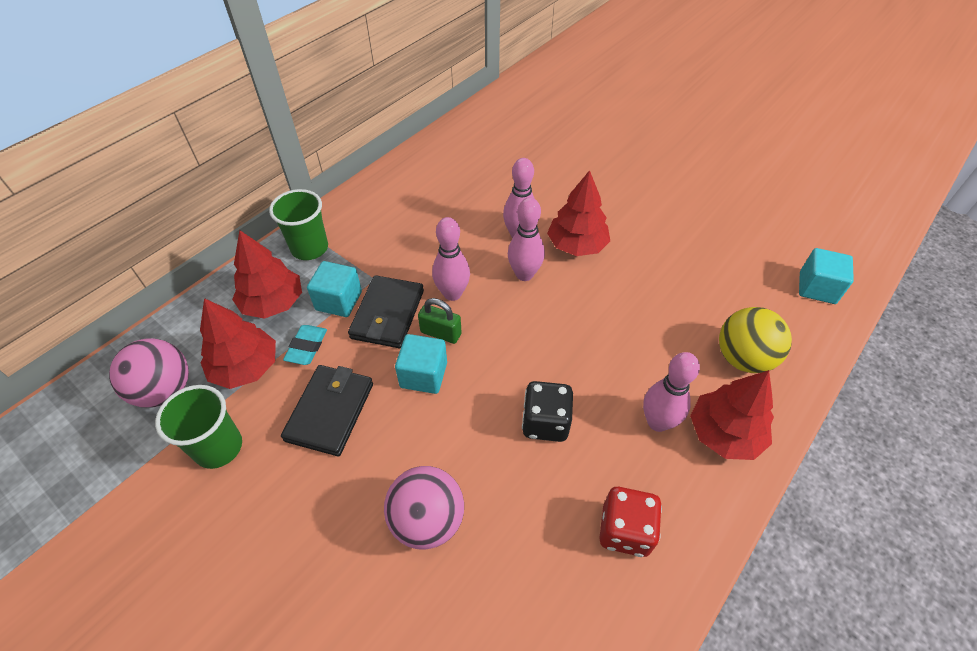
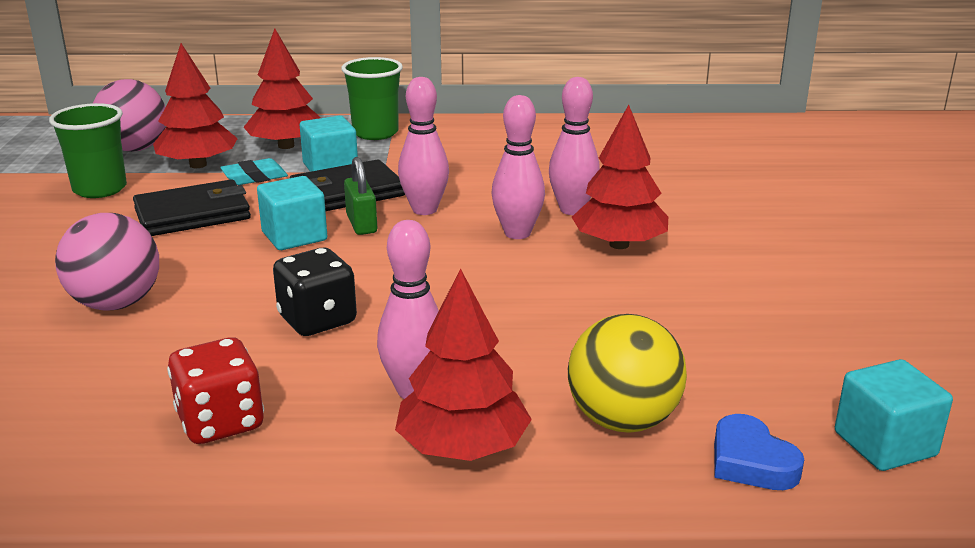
camera: 50 degrees right, 25 degrees down
(803, 338) = (751, 462): none -> blue heart

